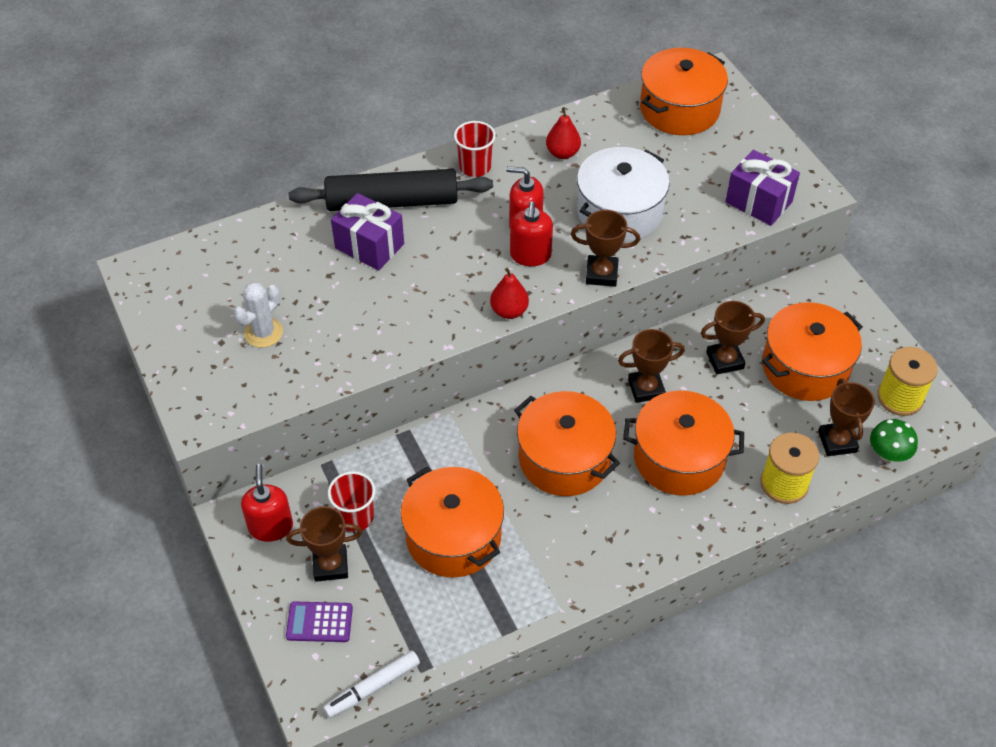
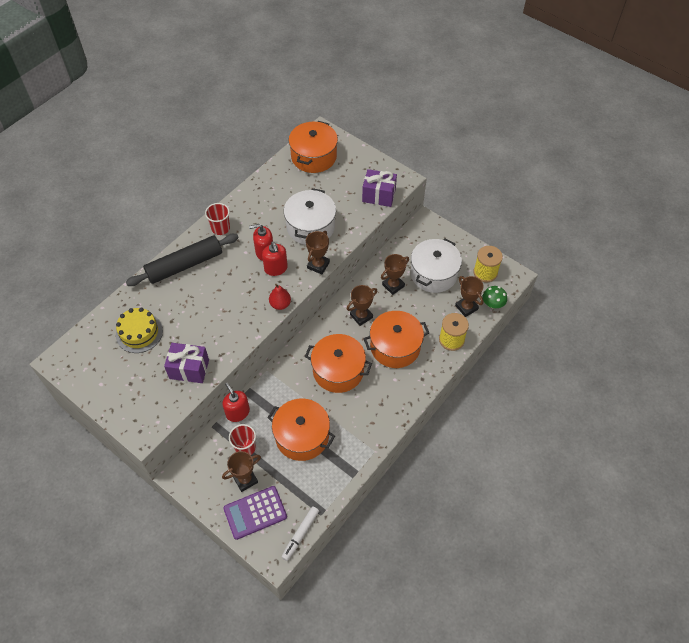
camera: 25 degrees left, 5 degrees up
(263, 333) = (152, 368): white cactus -> none
(271, 526) = (202, 472): red soap dispenser -> red soap dispenser (237, 412)
(273, 274) = (139, 332): none -> yellow cake
(319, 622) = (255, 512): purple calculator -> purple calculator, size x1.57
(369, 246) = (185, 295): purple gift -> purple gift (189, 369)
(562, 153) = (264, 203): red pear -> none
(601, 274) = (318, 265): brown trophy -> brown trophy turned 45 degrees counterclockwise
(805, 367) = (433, 274): orange pot -> white pot

